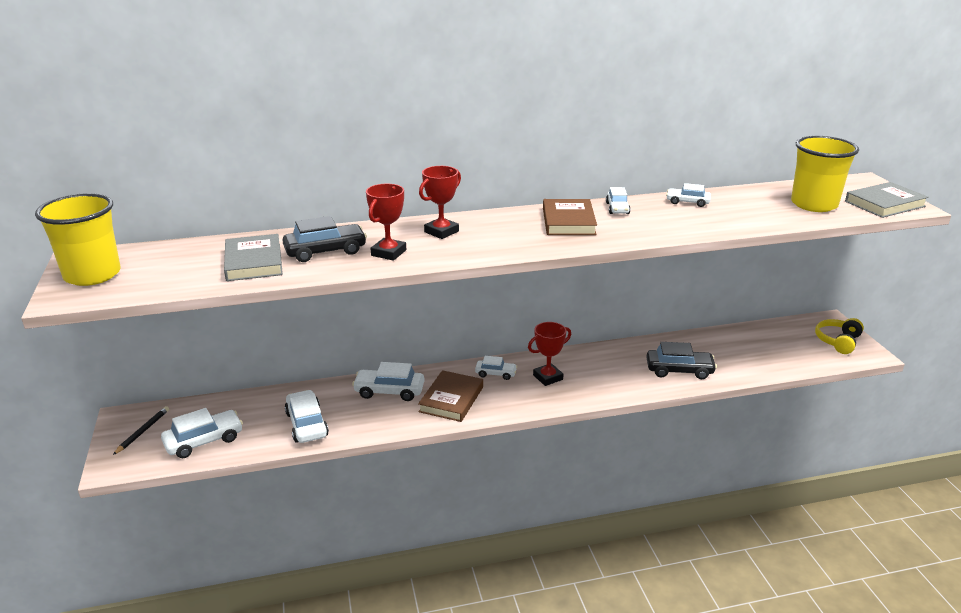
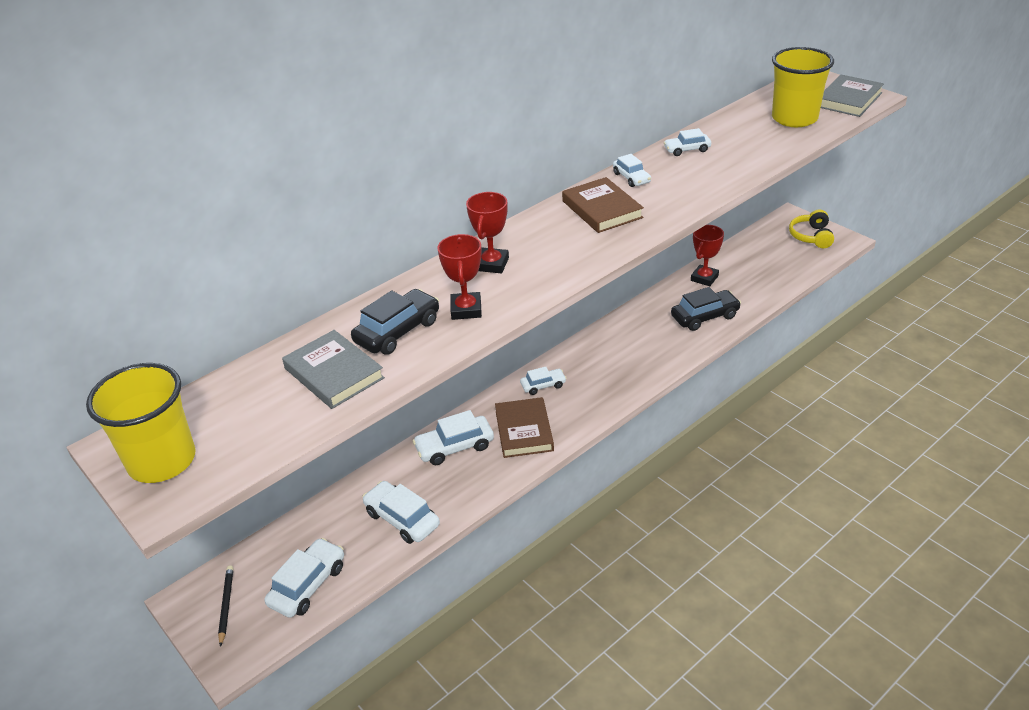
camera: 25 degrees left, 10 degrees up
(548, 377) = (595, 370): red trophy -> red trophy (704, 278)

